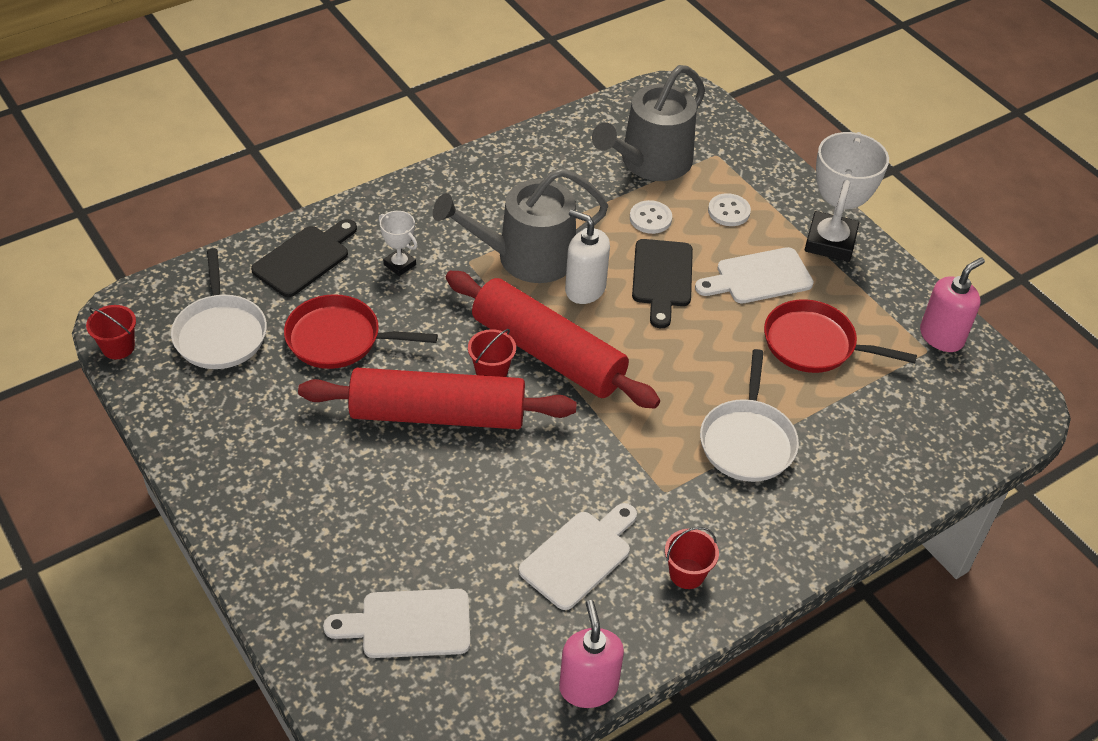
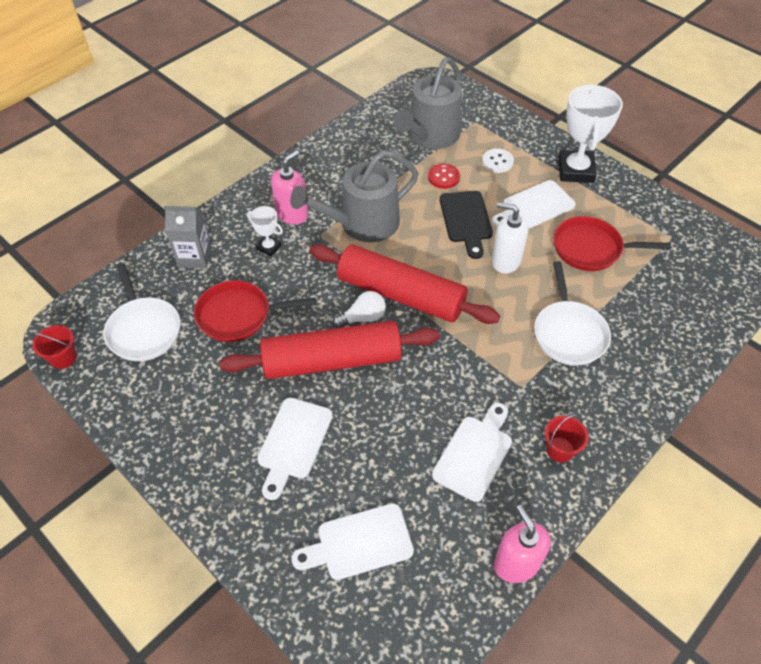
camera: 10 degrees left, 5 degrees up
(305, 259) = (195, 257): black cutting board -> grey carton
(363, 498) = (293, 442): none -> white cutting board
(491, 371) = (363, 318): red bucket -> white light bulb
(585, 289) = (413, 239): white soap dispenser -> white soap dispenser (505, 261)
(650, 218) = (443, 177): white button -> red button
(941, 336) = (677, 225): pink soap dispenser -> pink soap dispenser (292, 214)

